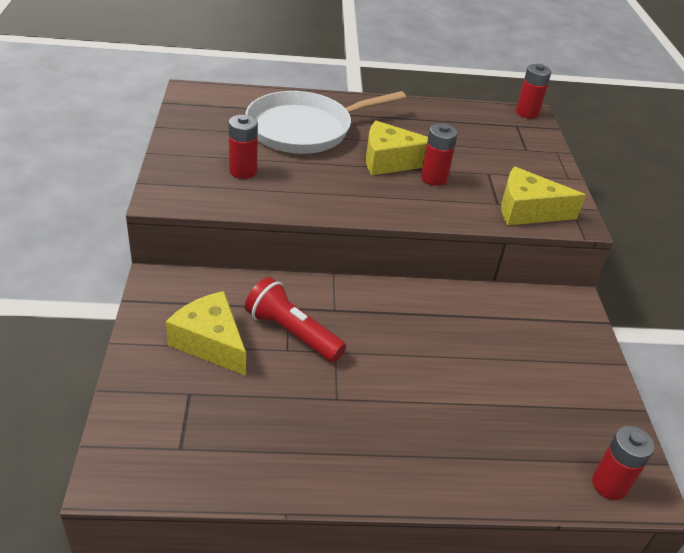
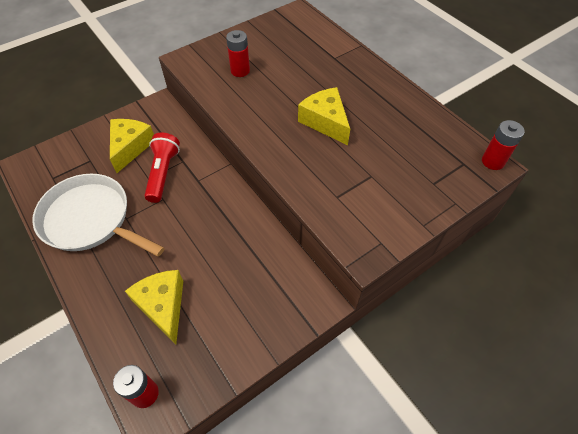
camera: 60 degrees right, 15 degrees up
(304, 129) = (314, 69): white pan -> white pan (90, 219)
(433, 178) = (329, 151): red battery -> none
(527, 210) = (346, 217): yellow cheese -> yellow cheese (163, 306)

